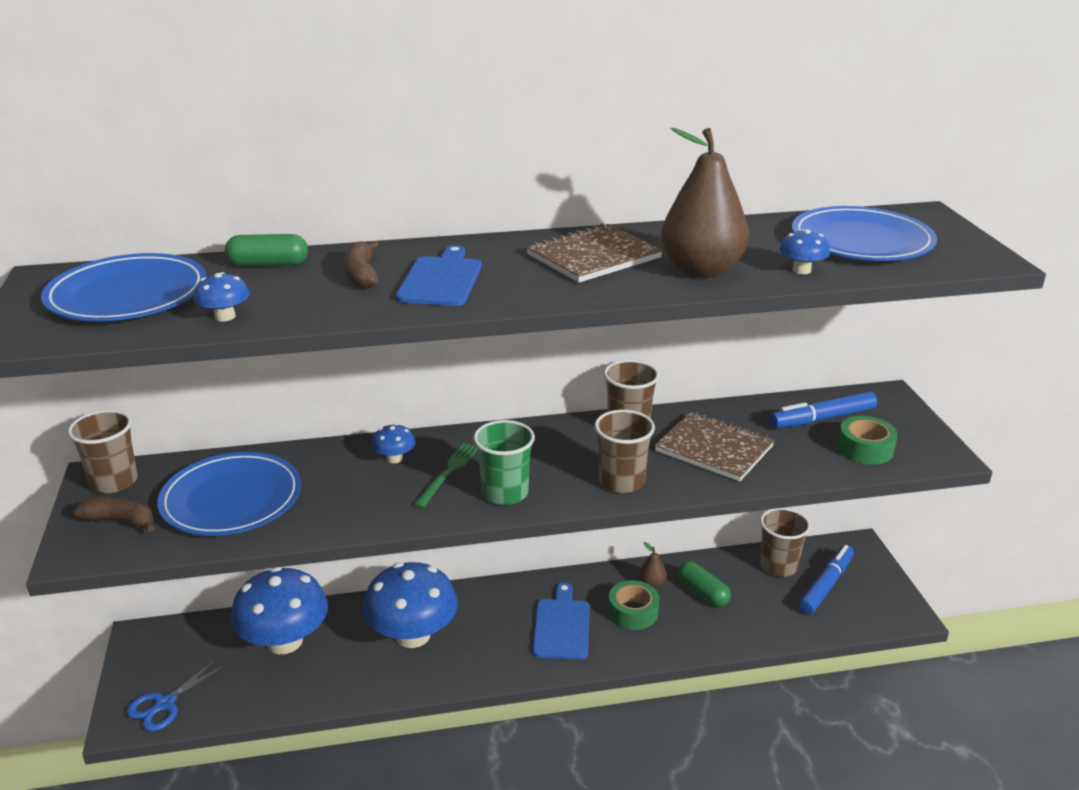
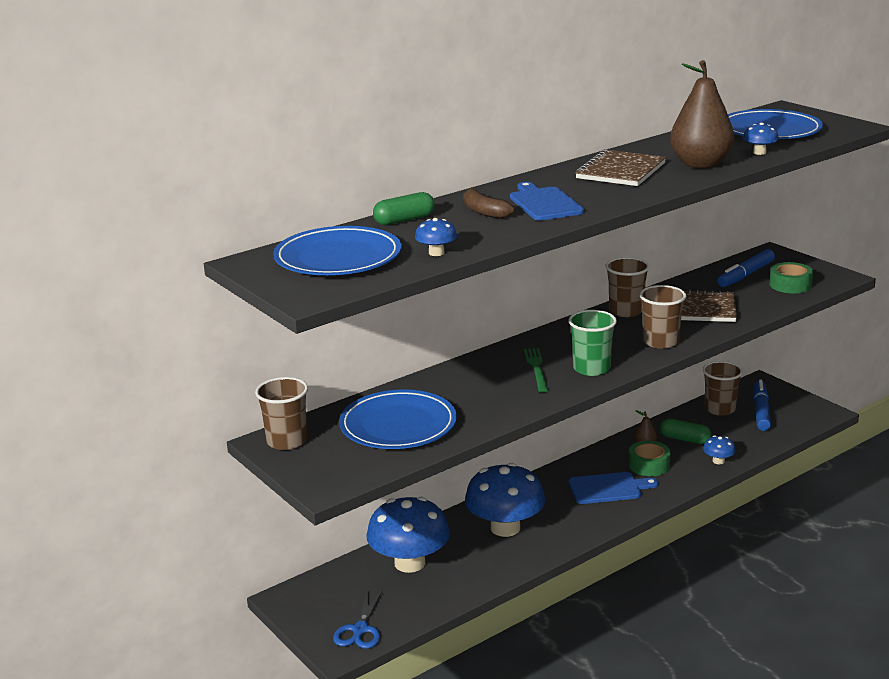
camera: 25 degrees left, 5 degrees down
(120, 521) = (331, 460): brown banana -> none
(394, 458) = (486, 370): blue mushroom -> blue mushroom (718, 461)
(562, 626) = (608, 488): blue cutting board -> blue cutting board turned 105 degrees clockwise

